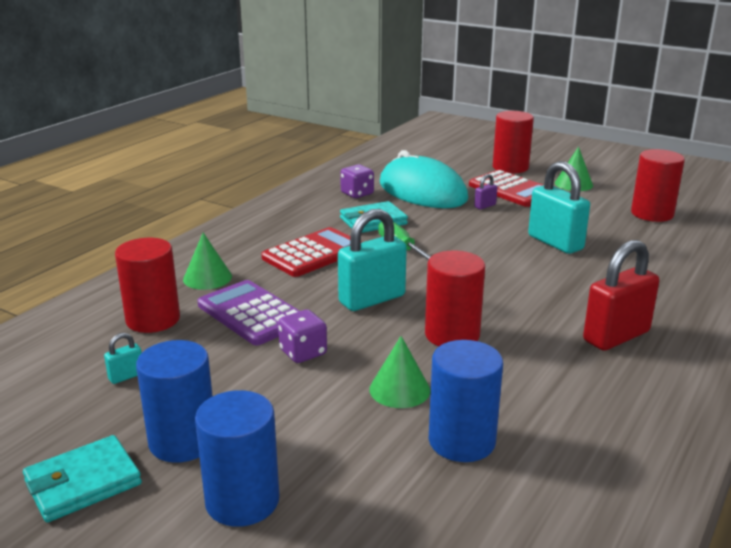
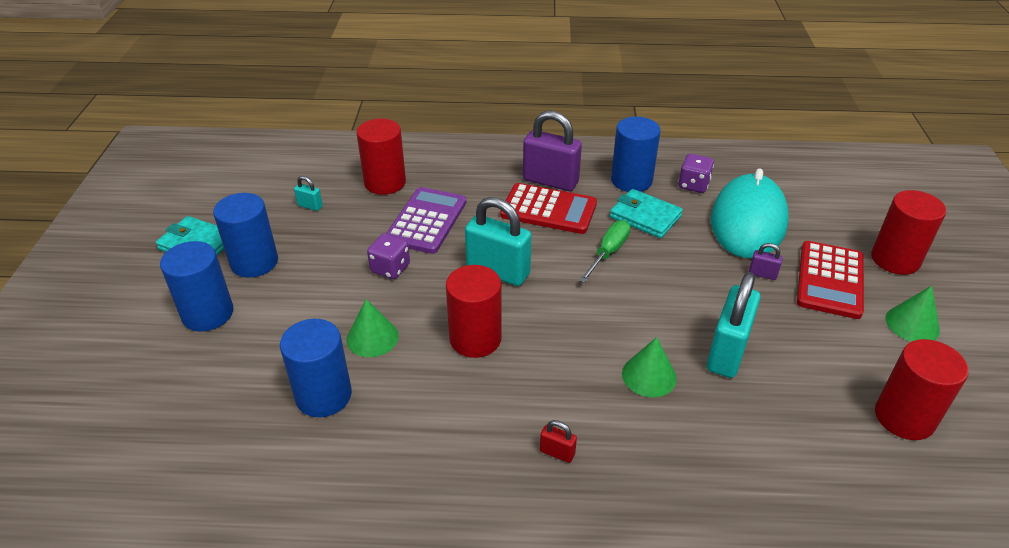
camera: 60 degrees right, 15 degrees up
(207, 278) = (461, 177): green cone -> green cone (649, 375)
(274, 241) = (550, 181): none -> purple padlock
(320, 211) = (631, 180): none -> blue cylinder
(616, 336) = (557, 453): red padlock -> red padlock, size x0.44

